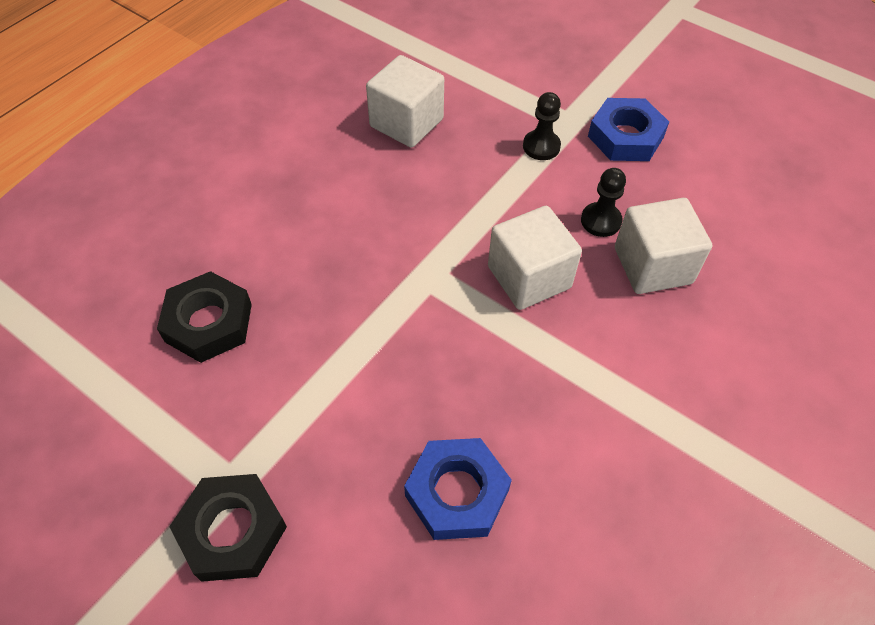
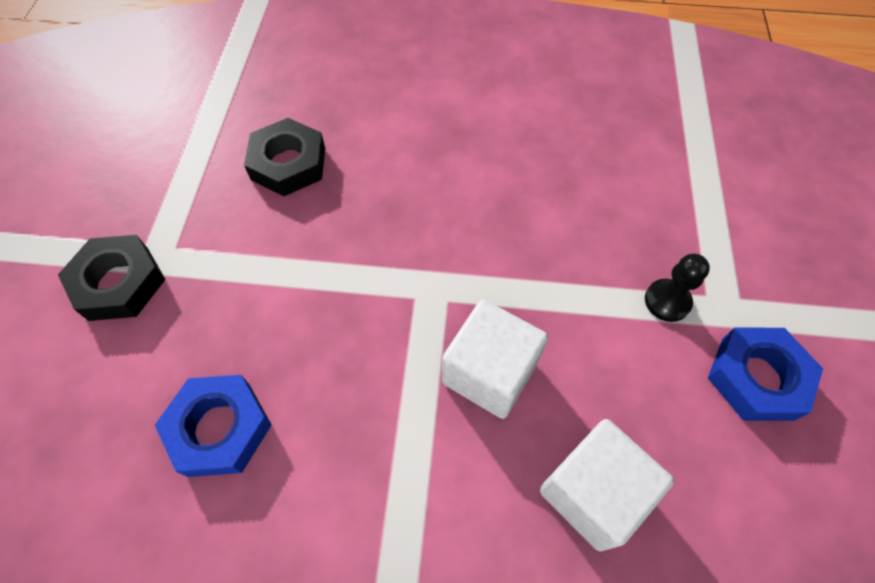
camera: 60 degrees right, 5 degrees up
(406, 123) = (596, 175): white cube -> none
(601, 221) = (613, 408): black pawn -> none

